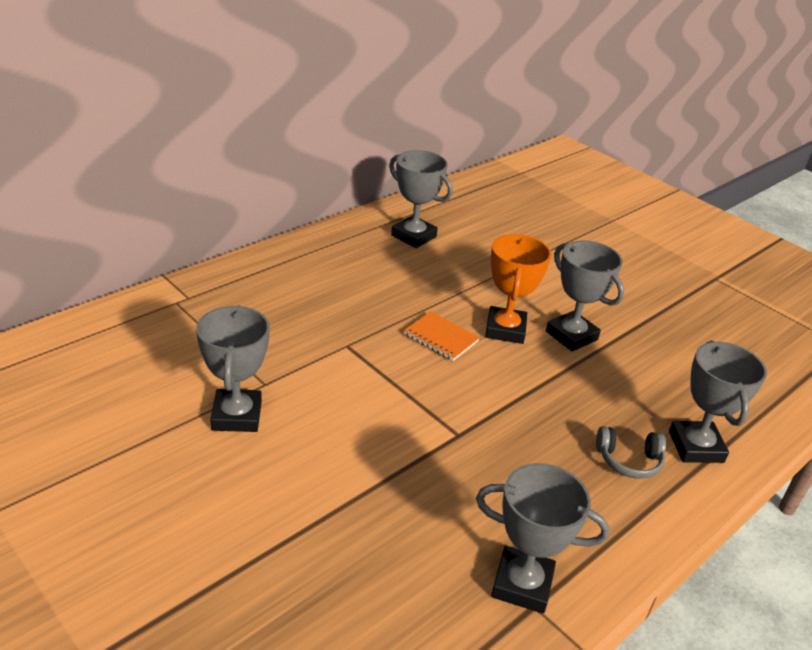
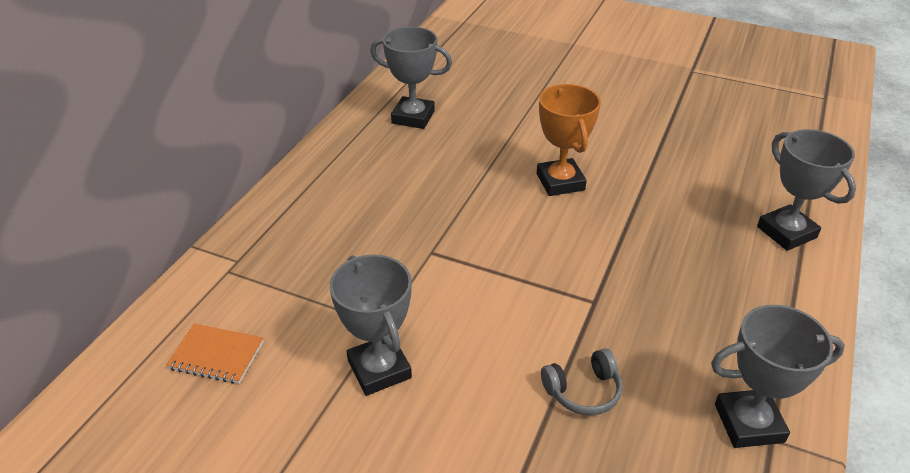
camera: 20 degrees left, 5 degrees up
(440, 338) = (511, 211): orange notebook -> orange notebook (216, 355)
(571, 336) = (618, 167): grey trophy -> none
(628, 460) = (746, 267): grey headphones -> grey headphones (583, 391)

